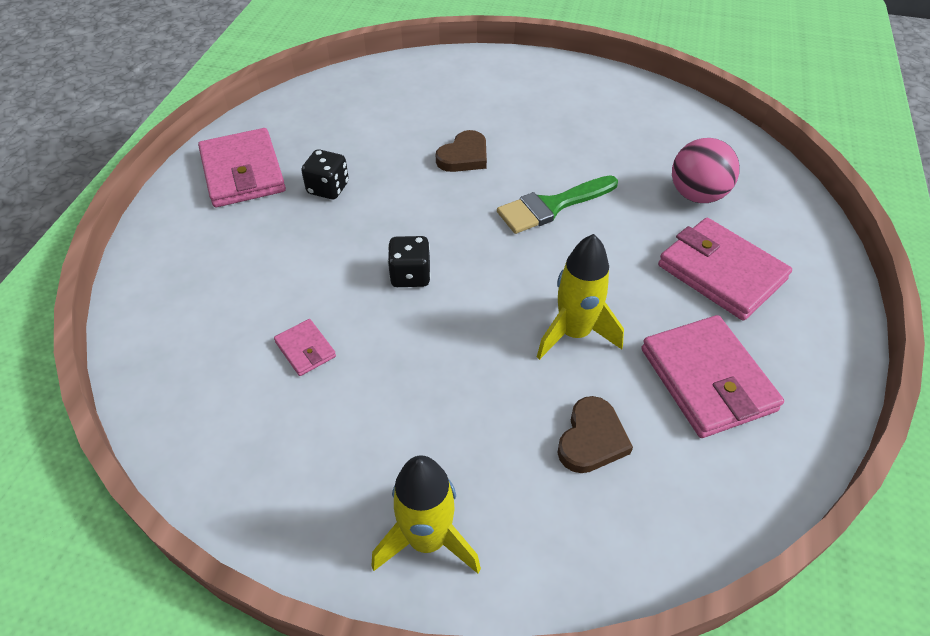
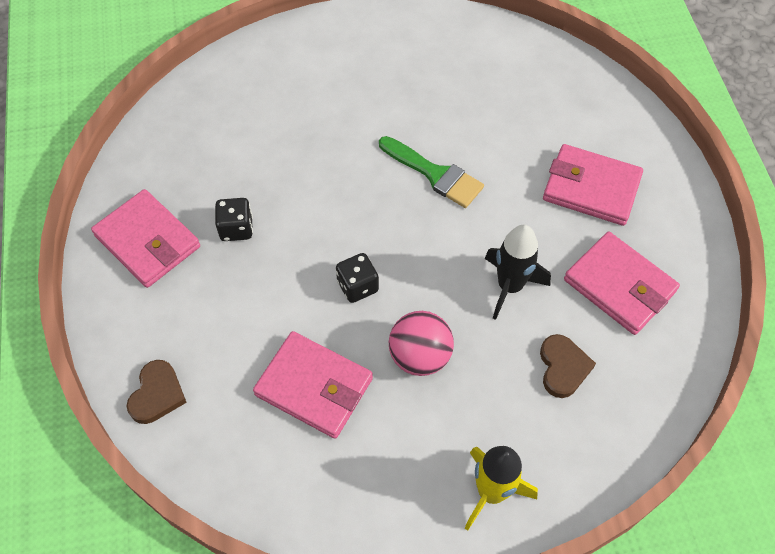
camera: 25 degrees left, 10 degrees up
(305, 349) = (314, 387): pink wallet -> pink wallet, size x2.09
(464, 156) = (335, 150): brown heart -> brown heart (157, 394)
(552, 206) = (435, 174): green brush -> green brush turned 90 degrees counterclockwise
(574, 333) = (509, 286): yellow rocket -> black rocket
(697, 195) = (542, 120): pink ball -> pink ball (420, 356)

